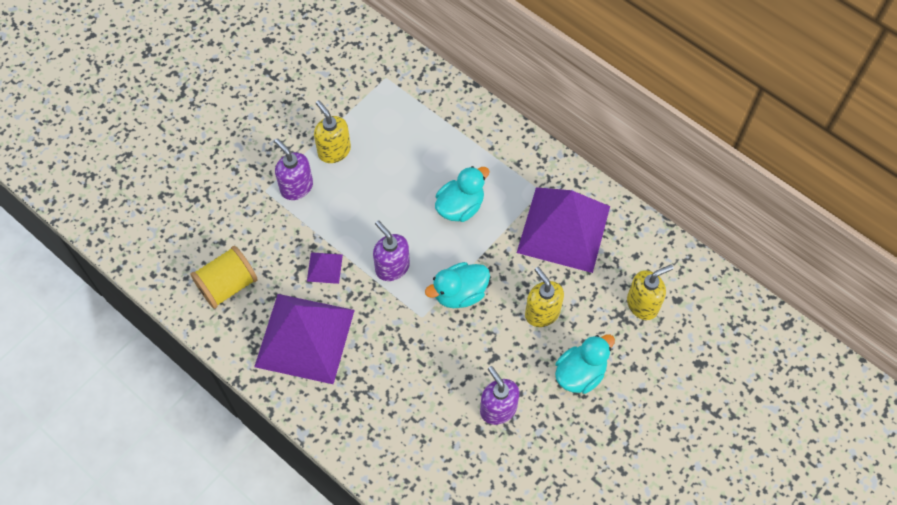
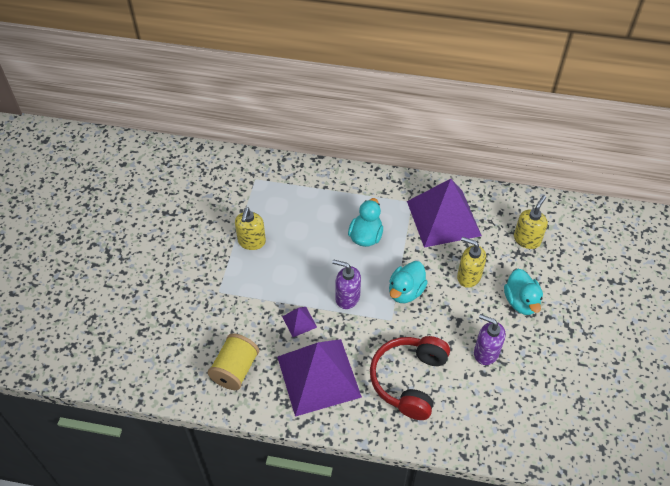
camera: 30 degrees left, 10 degrees down
(296, 187) = (240, 278): purple soap dispenser -> none
(334, 151) = (251, 242): yellow soap dispenser -> yellow soap dispenser turned 105 degrees counterclockwise
(394, 393) = (409, 380): none -> red headphones
(580, 373) = (521, 302): turquoise duck -> turquoise duck turned 150 degrees clockwise

